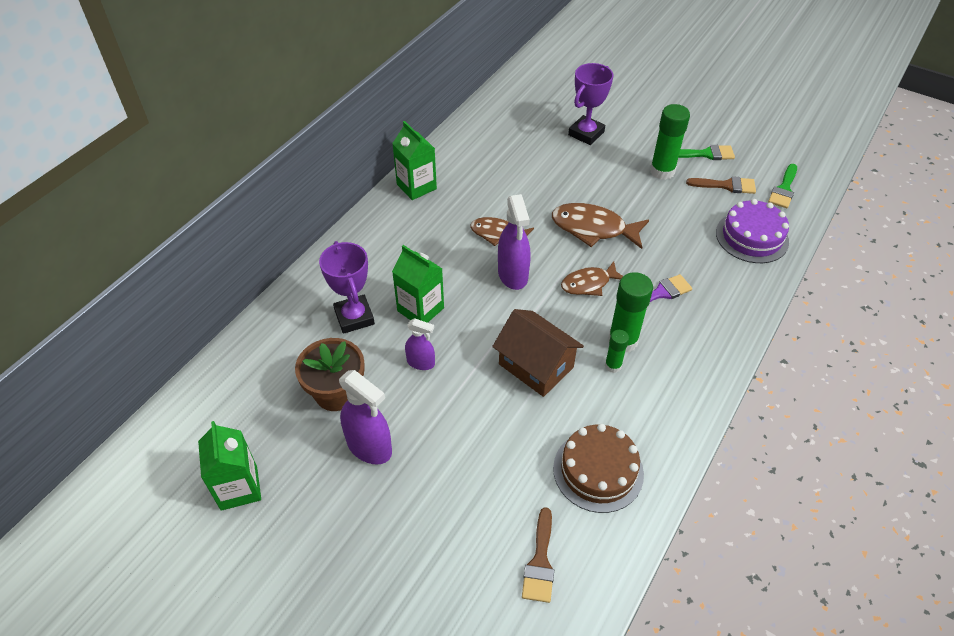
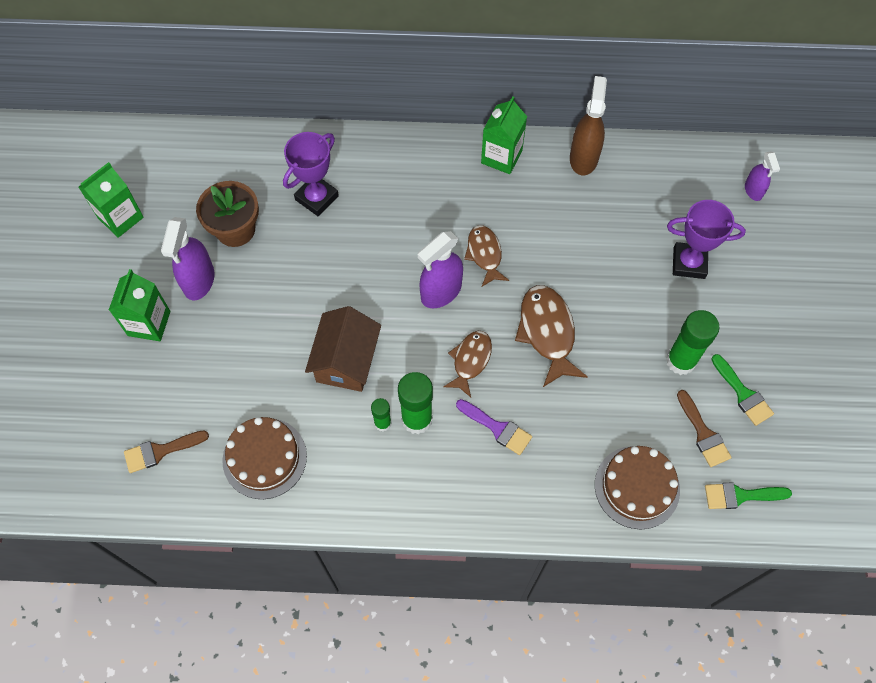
camera: 60 degrees right, 15 degrees up
(420, 309) = (355, 241): green carton -> green carton (149, 323)
(421, 363) = (298, 272): purple spray bottle -> purple spray bottle (753, 190)
(456, 145) = (583, 158): none -> brown spray bottle
(589, 284) = (470, 361): brown fish -> brown fish turned 75 degrees clockwise
(752, 237) = (637, 487): purple cake -> brown cake

